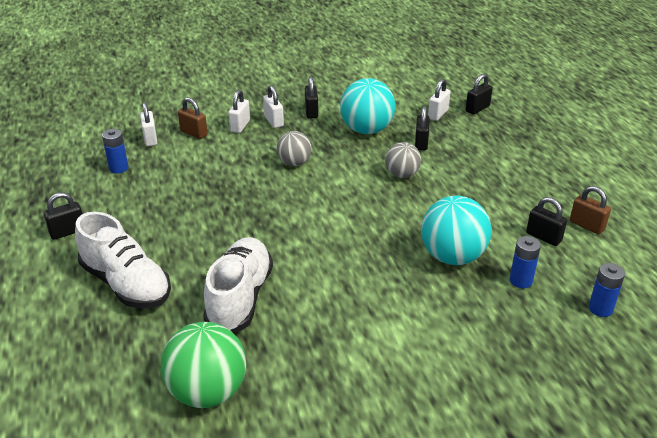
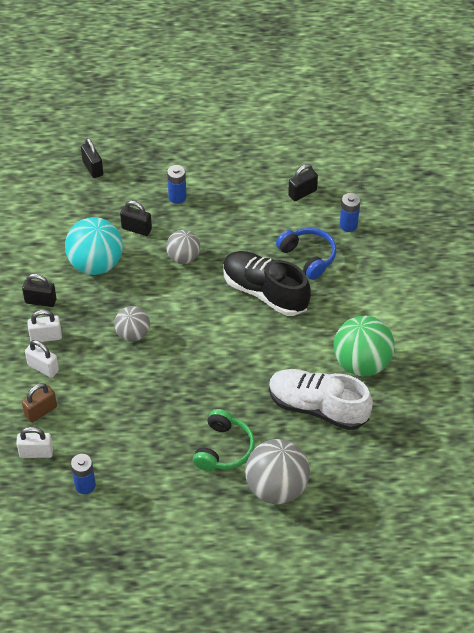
camera: 75 degrees left, 15 degrees up
(68, 232) = (184, 533): black padlock -> none
(126, 284) = (276, 488): white shoe -> grey ball
(171, 239) = (224, 449): none -> green headphones
(207, 392) = (414, 442): green ball -> green ball (361, 363)
(384, 233) = (265, 292): none -> black shoe
(438, 114) = (90, 201): white padlock -> none
(452, 256) = (308, 257): turquoise ball -> blue headphones
(586, 225) = (296, 162): brown padlock -> none
(600, 309) = (390, 192): blue battery -> blue battery (177, 197)

